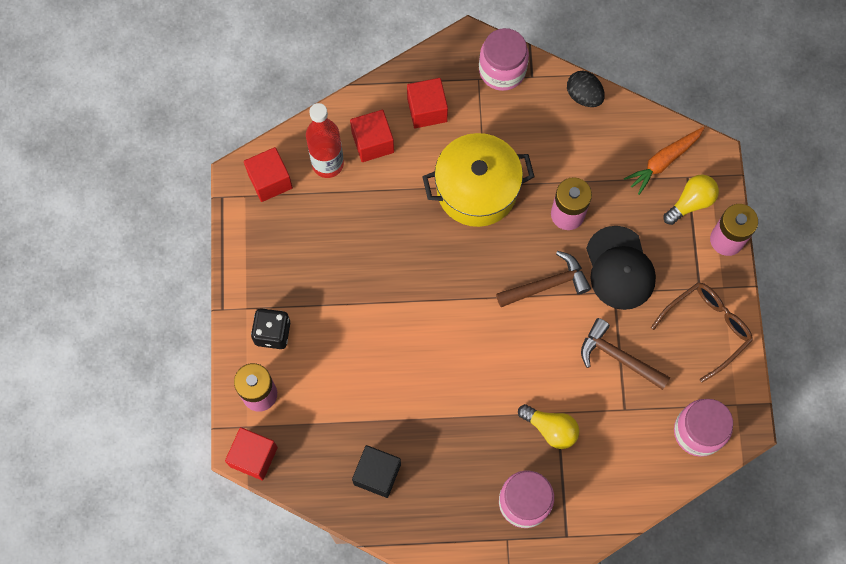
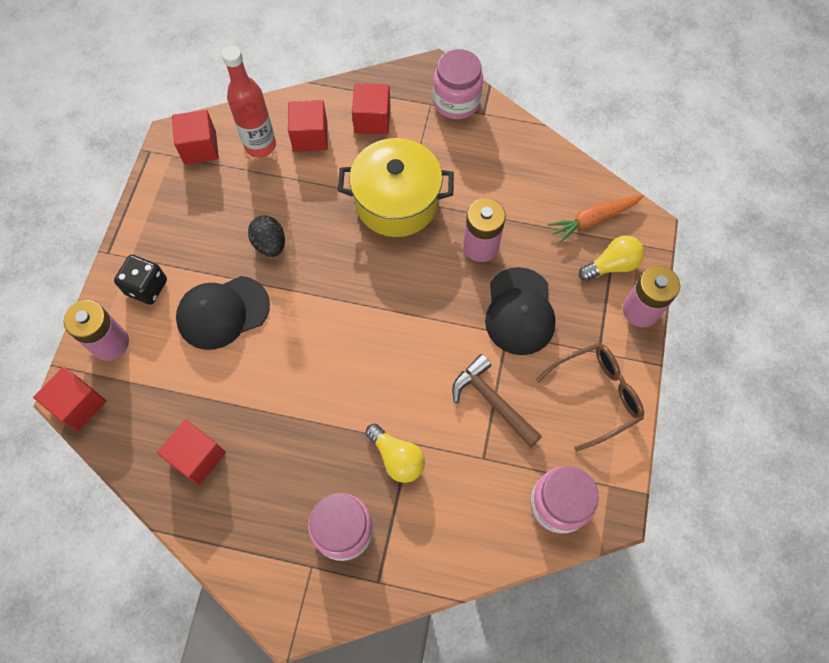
camera: 15 degrees right, 5 degrees down
(352, 339) = (223, 312): none -> black cap
(377, 474) = (197, 457): black cube -> red cube
(547, 284) = (439, 309): brown hammer -> none
(584, 96) = (529, 141): black egg -> black egg (270, 244)

